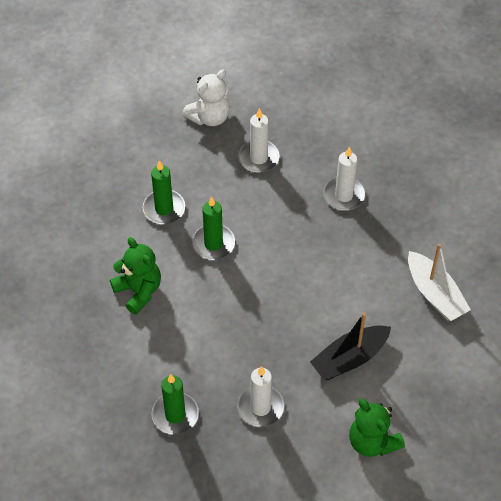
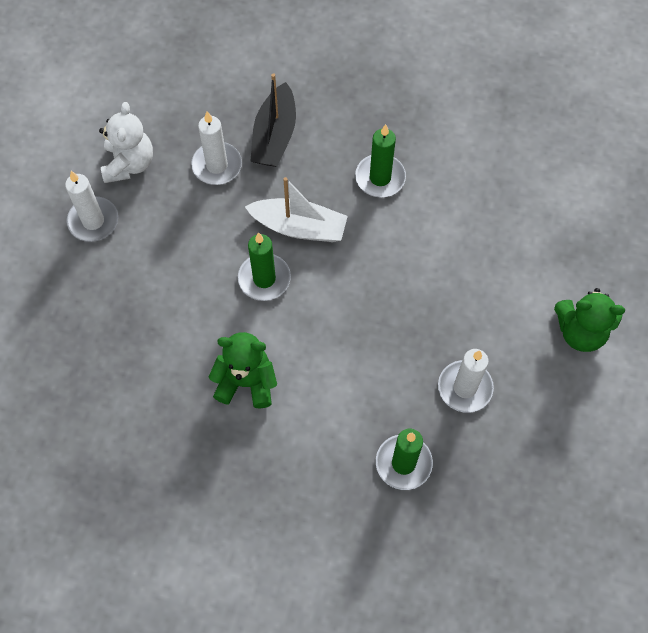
camera: 45 degrees left, 10 degrees up
(164, 209) = (183, 285): green candle -> green candle (380, 178)
(344, 195) = (327, 138): white candle -> white candle (93, 221)
(349, 358) = (487, 277): black boat -> black boat (274, 136)
(434, 294) = (491, 161): white boat -> white boat (299, 227)

